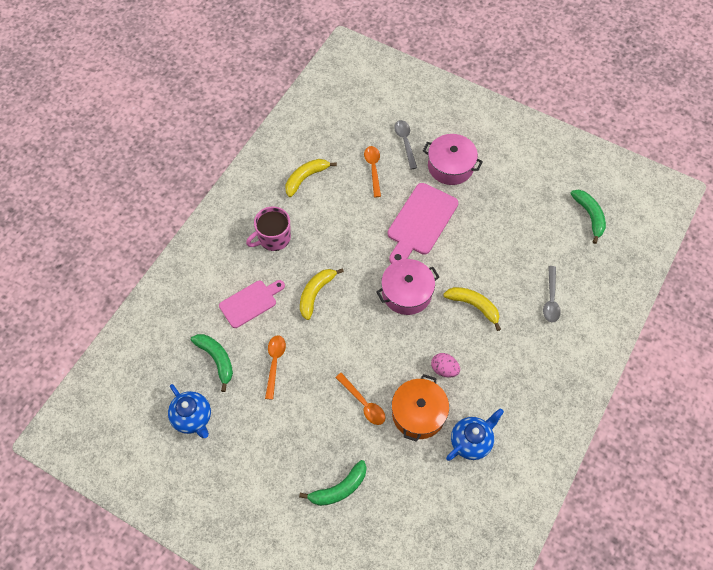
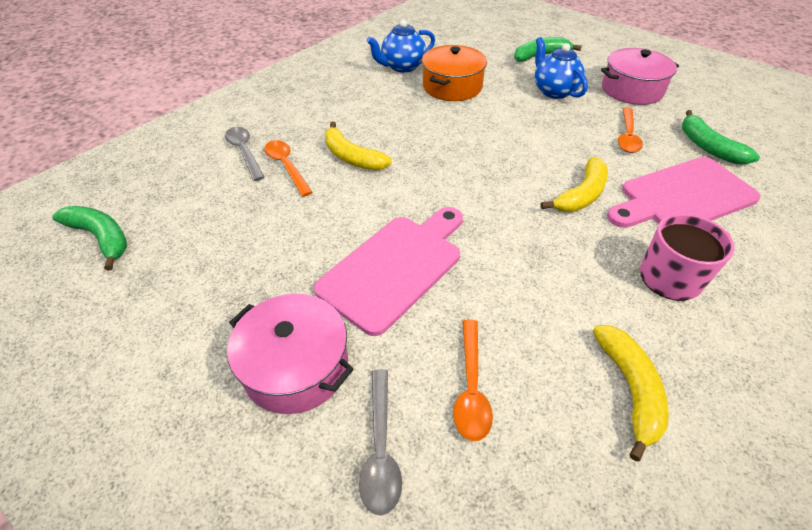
camera: 170 degrees left, 15 degrees down
(193, 418) = (714, 107): blue teapot -> blue teapot (554, 91)
(250, 302) = (682, 196): pink cutting board -> pink cutting board, size x1.51
(306, 178) = (629, 389): yellow banana -> yellow banana turned 60 degrees counterclockwise
(363, 403) = (513, 98): orange spoon -> orange spoon (286, 166)
(406, 293) = (442, 180): pink pot -> pink pot (631, 90)
(444, 369) = (413, 111): pink egg -> none
(551, 299) = (244, 152): grey spoon -> grey spoon turned 45 degrees counterclockwise
(589, 216) = (101, 238): green banana -> green banana turned 135 degrees clockwise

